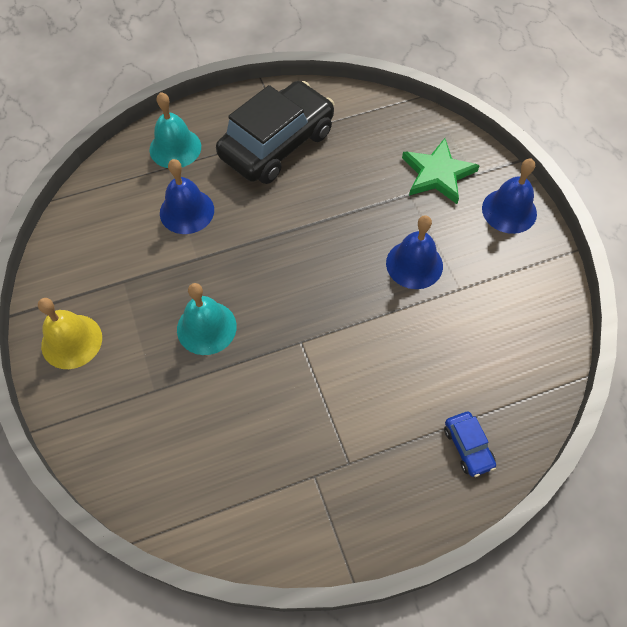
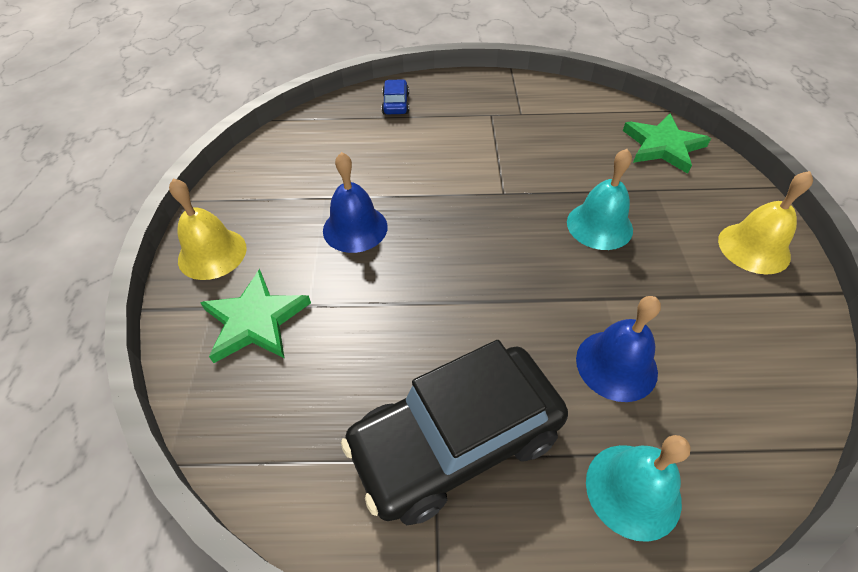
camera: 160 degrees left, 10 degrees down
(144, 463) = (663, 146): none -> green star
(509, 210) = (212, 253): blue bell -> yellow bell

